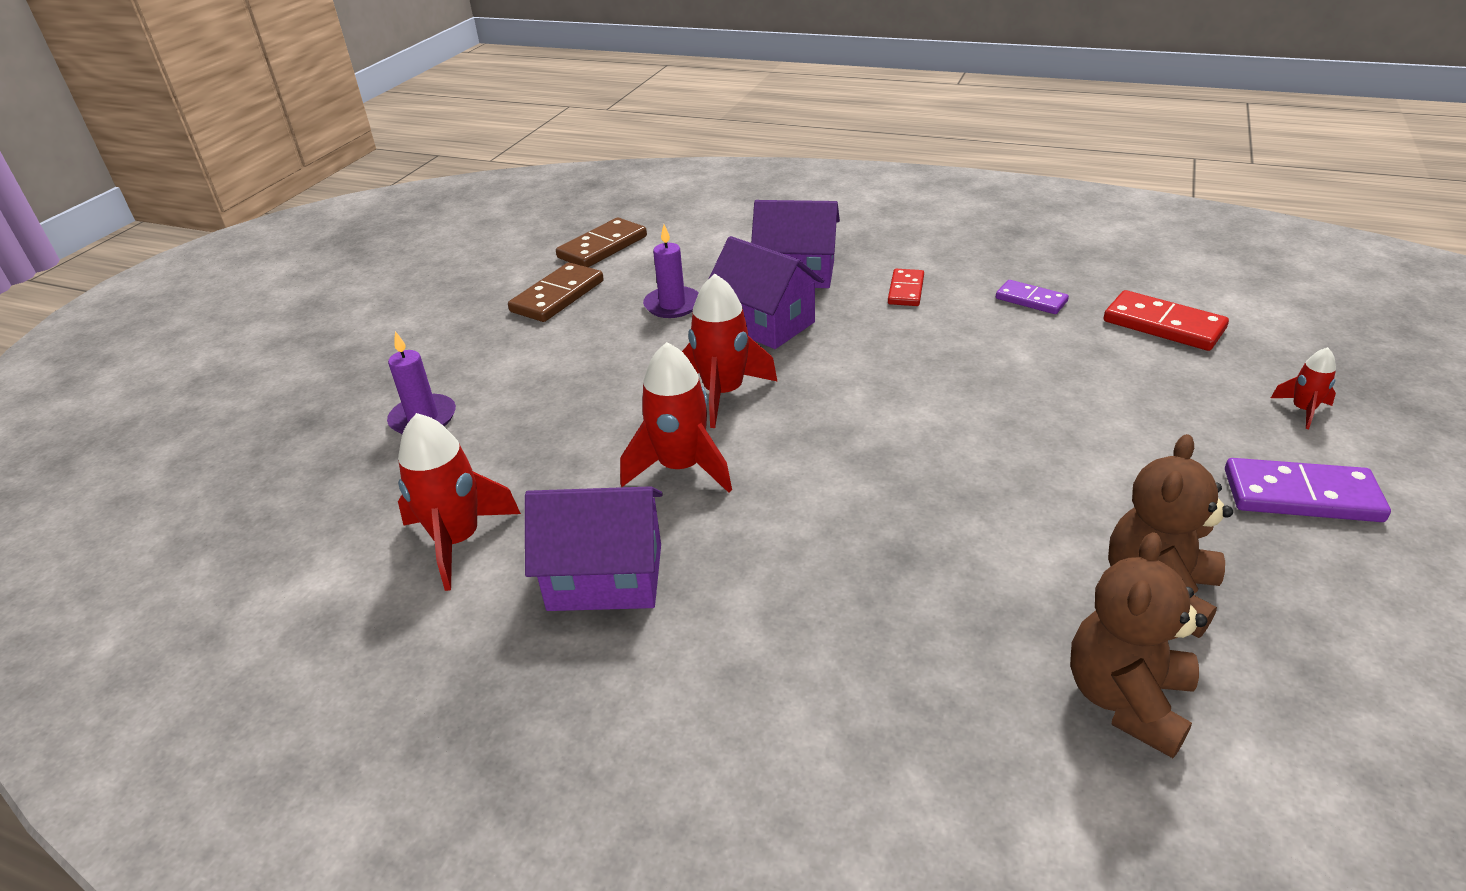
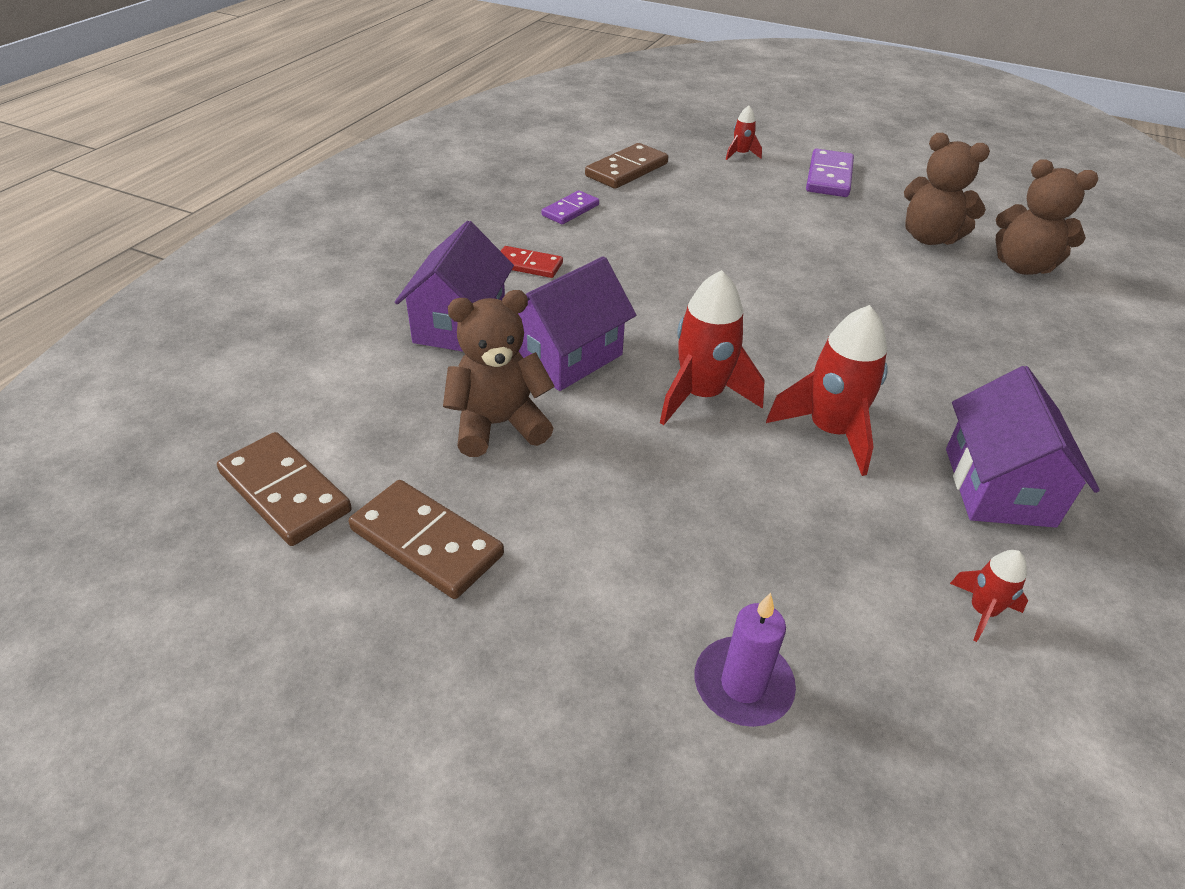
camera: 90 degrees left, 5 degrees up
(458, 541) = (982, 611): red rocket -> red rocket, size x0.51
(672, 305) = (498, 425): purple candle -> brown teddy bear
(1163, 325) = (626, 170): red domino -> brown domino

